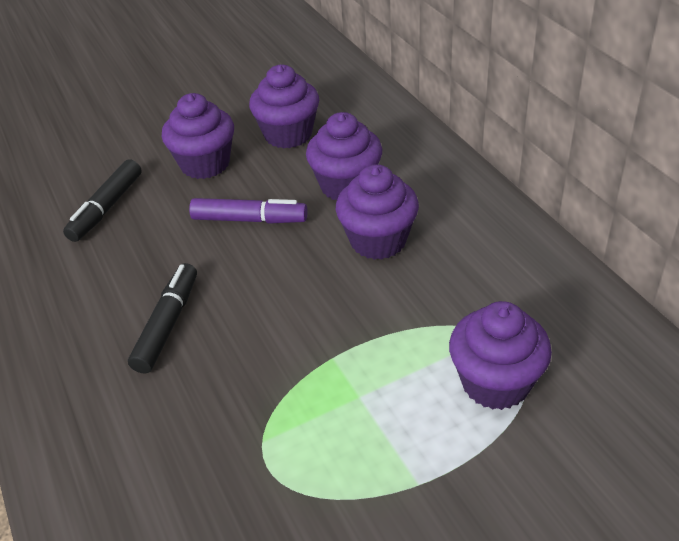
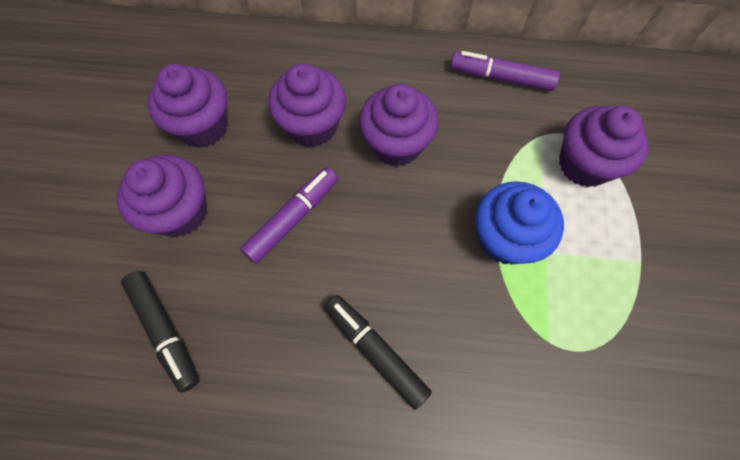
camera: 60 degrees left, 25 degrees up
(347, 358) = (505, 238): none -> blue cupcake
(533, 272) = (501, 78): none -> purple marker

